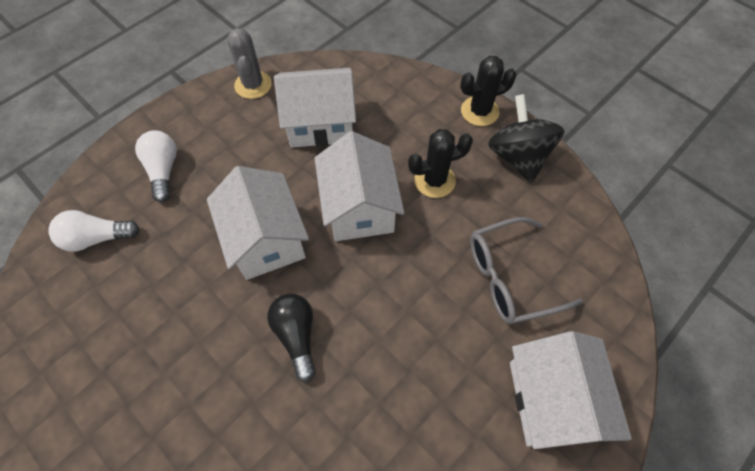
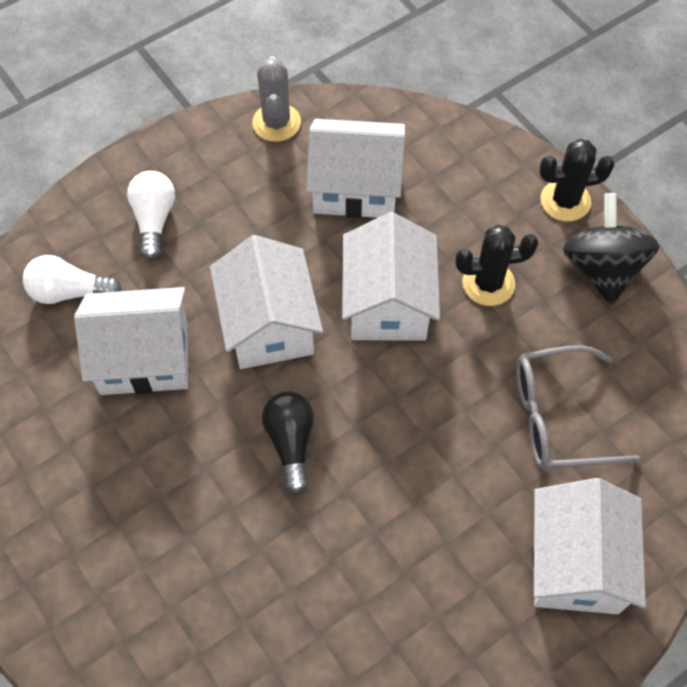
camera: 10 degrees right, 0 degrees up
(164, 283) = (144, 358): none -> white house

